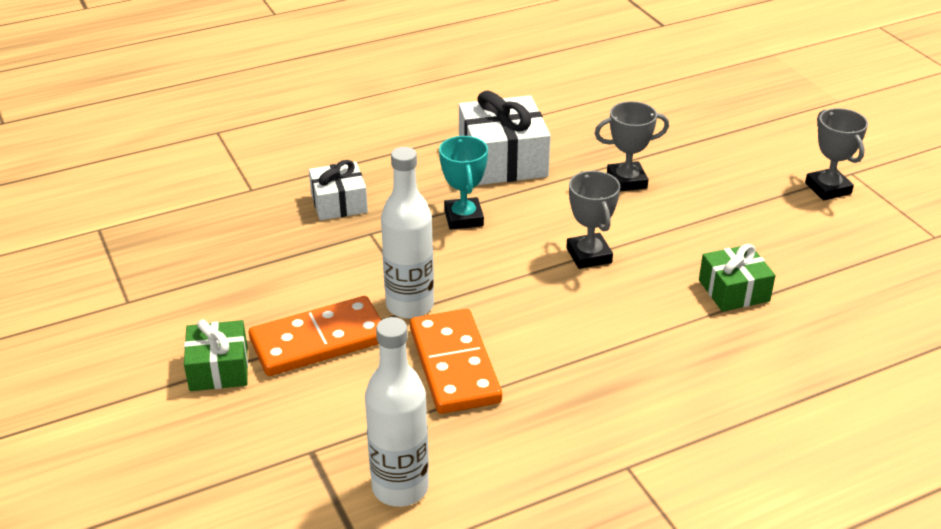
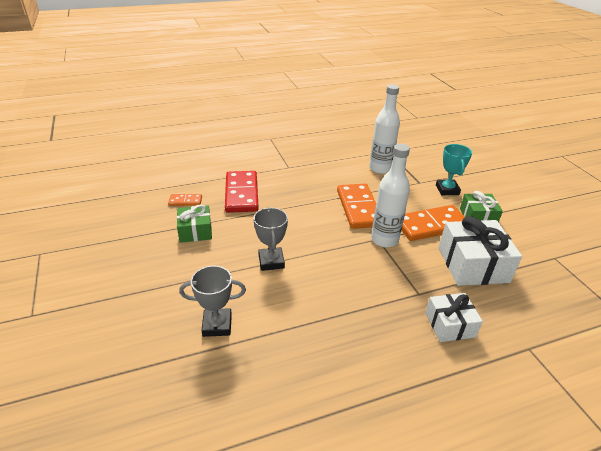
camera: 175 degrees left, 0 degrees up
(463, 218) = (352, 300): turquoise trophy -> turquoise trophy (447, 190)
(502, 160) = (315, 362): white gift -> white gift (472, 265)
(698, 375) = (241, 194): none -> red domino
(795, 347) = (185, 201): none -> orange domino
(828, 188) = (66, 301): grey trophy -> none

